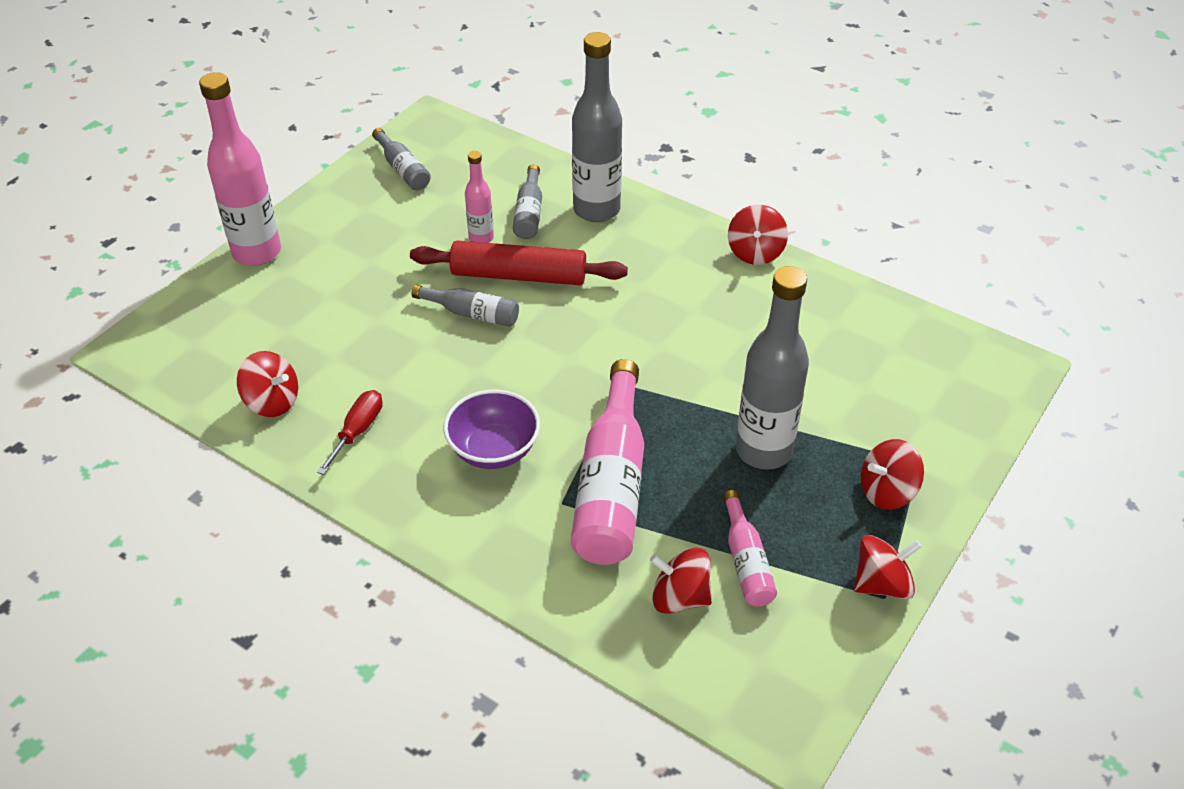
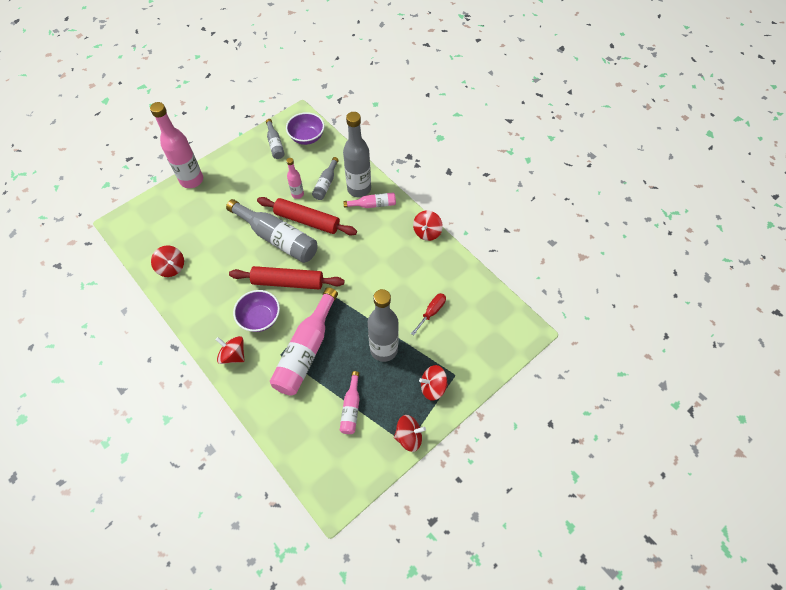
camera: 15 degrees right, 15 degrees up
(358, 431) = (203, 292): red screwdriver -> red screwdriver (431, 312)
(460, 149) = (307, 137): none -> purple bowl
(472, 314) = (277, 238): grey bottle -> grey bottle, size x1.93
(524, 380) = (288, 282): none -> red rolling pin
(634, 229) = (373, 205): none -> pink bottle
(680, 597) = (313, 419): red spinning top -> red spinning top (233, 355)

